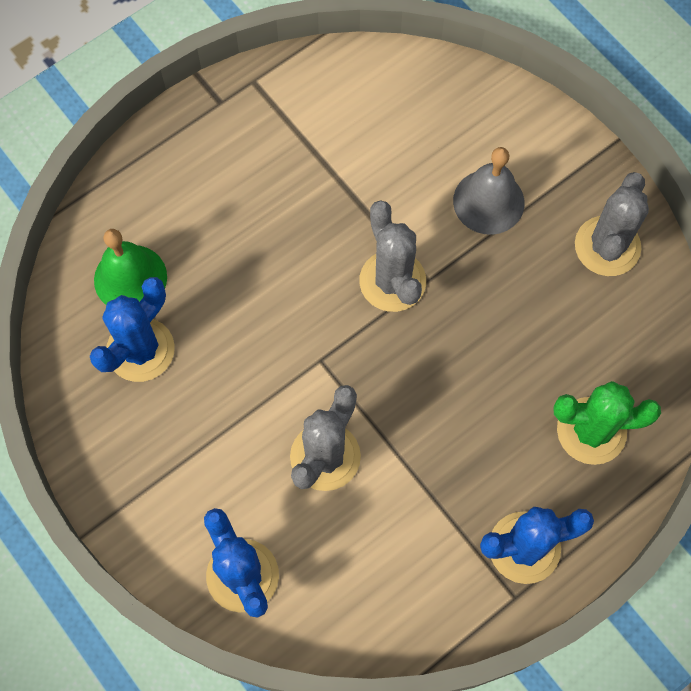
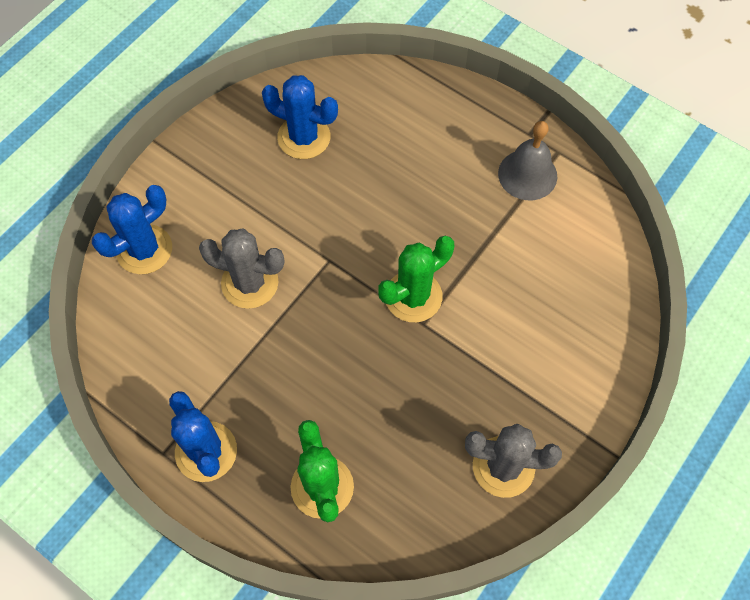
camera: 75 degrees right, 5 degrees down
(130, 278) = (359, 115): green bell -> none
(392, 281) = (413, 296): grey cactus -> green cactus
(488, 201) = (512, 356): grey bell -> grey bell (527, 174)

